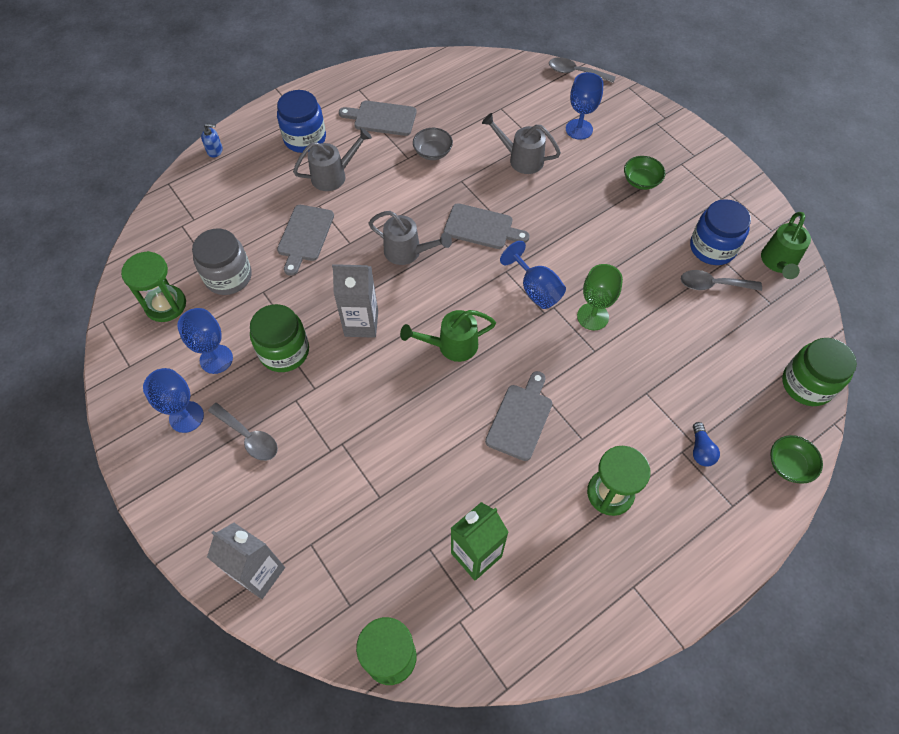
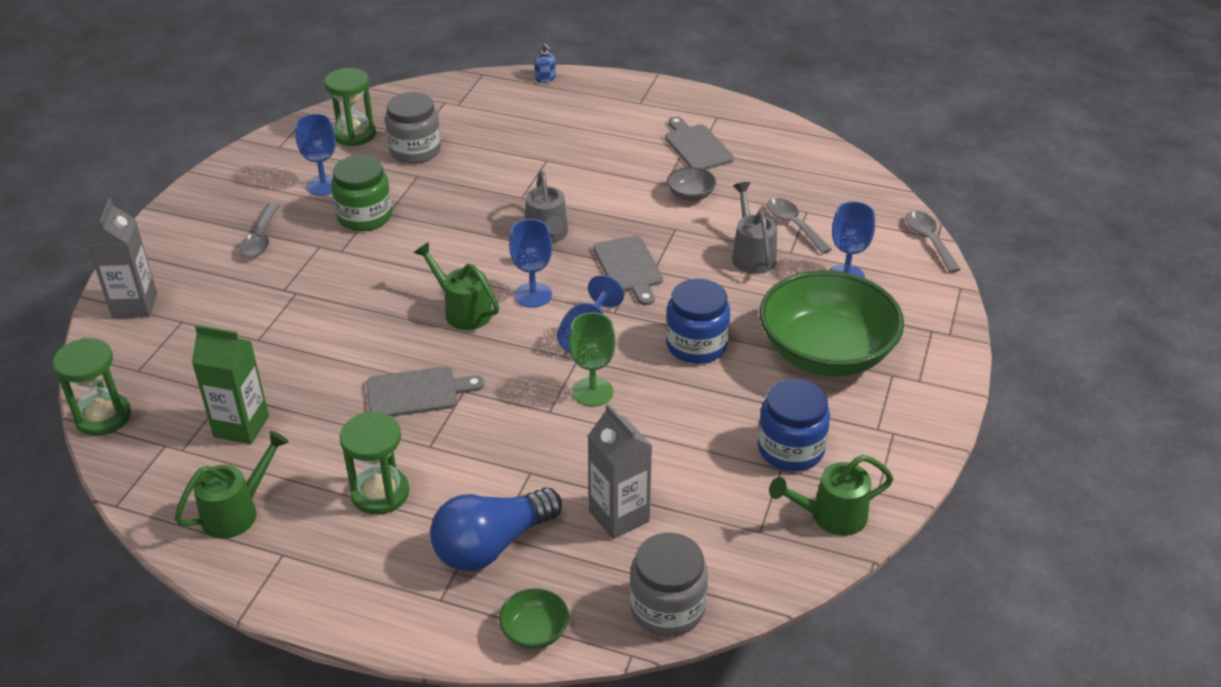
camera: 55 degrees right, 20 degrees down
(186, 417) = (254, 198): blue goblet -> blue goblet (533, 295)
(305, 138) = (617, 116): blue jar -> blue jar (696, 345)
(305, 236) = (502, 169): grey cutting board -> none
(334, 175) = (591, 152): grey watering can -> none
(361, 323) = (435, 245): grey carton -> grey carton (619, 516)
(570, 599) = (237, 511): none -> green watering can
(641, 181) = (826, 353): green bowl -> green bowl, size x2.48
(700, 450) = (491, 545): blue light bulb -> blue light bulb, size x2.24
(713, 285) = (734, 470): grey spoon -> grey spoon (793, 225)
(807, 384) = (667, 608): green jar -> grey jar

